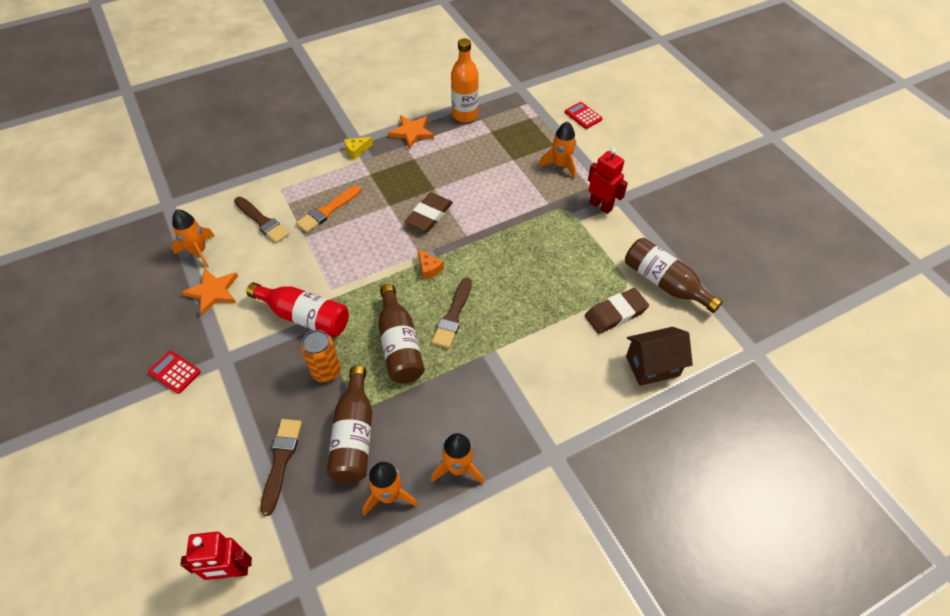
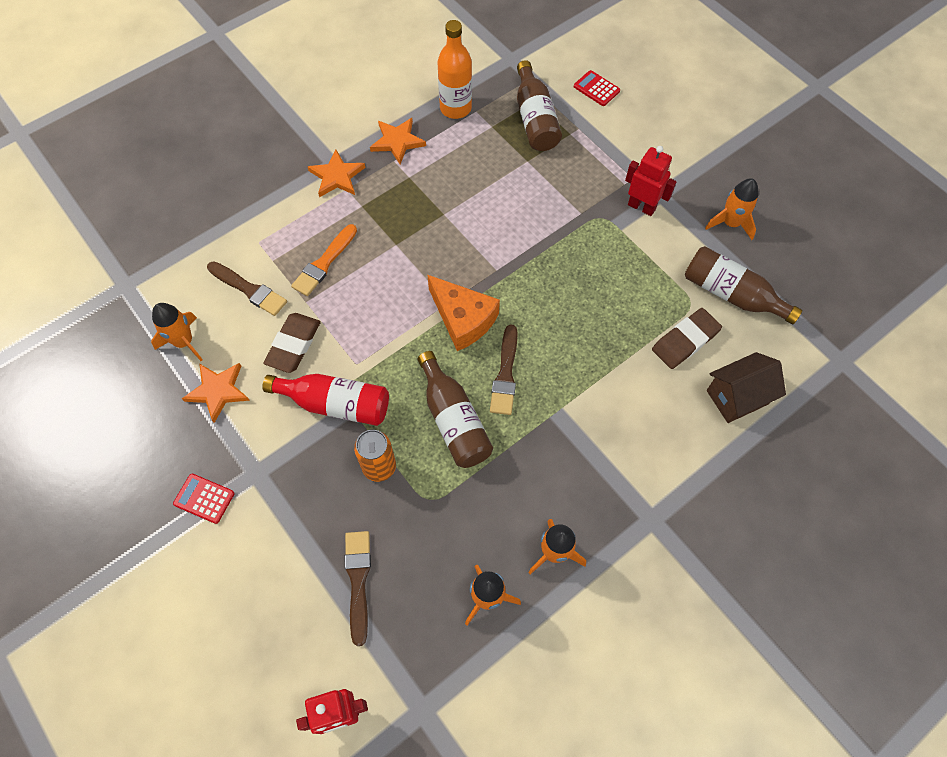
camera: 10 degrees left, 10 degrees up
(354, 435) = (431, 536): brown bottle -> brown bottle (535, 119)
(356, 150) = (337, 176): yellow cheese -> orange star
(429, 215) = (446, 250): brown eraser -> brown eraser (294, 345)
(429, 268) = (463, 319): orange cheese -> orange cheese, size x2.09
(560, 165) = (584, 160): orange rocket -> orange rocket (730, 223)

